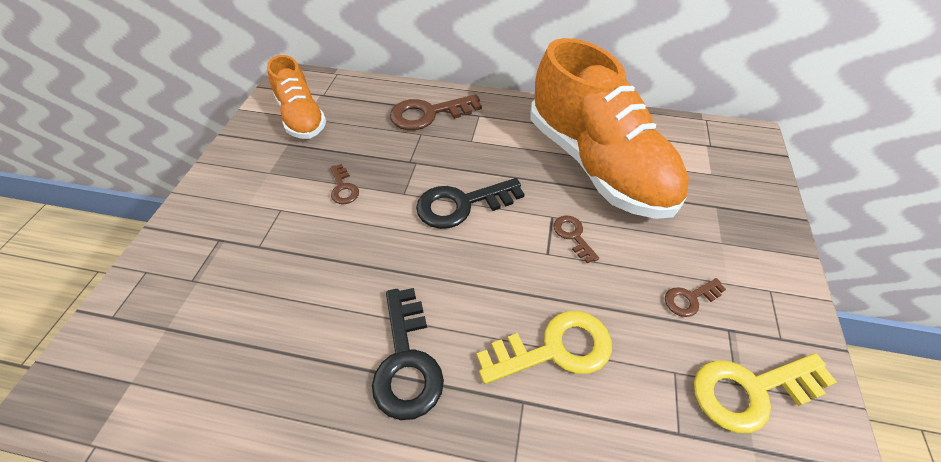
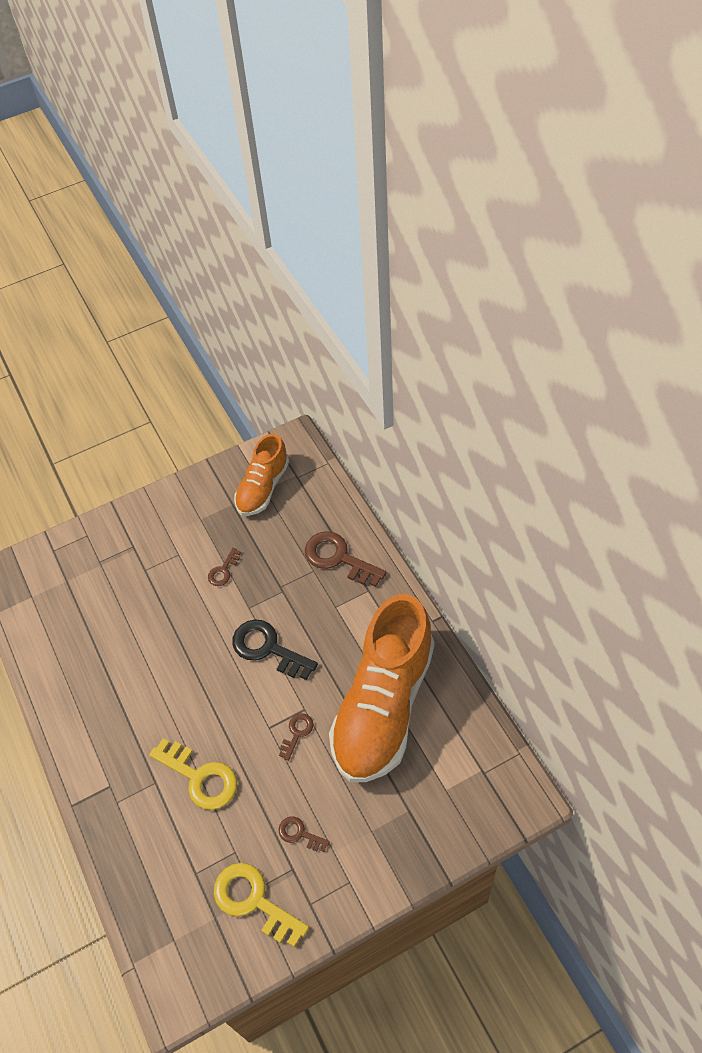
camera: 55 degrees right, 5 degrees up
(406, 361) = (134, 708): black key -> none

